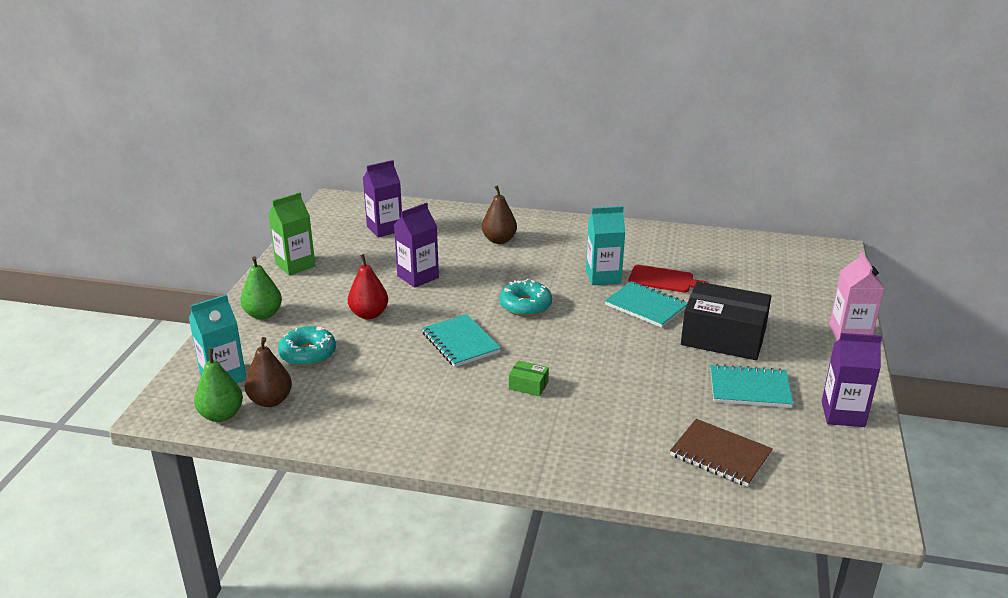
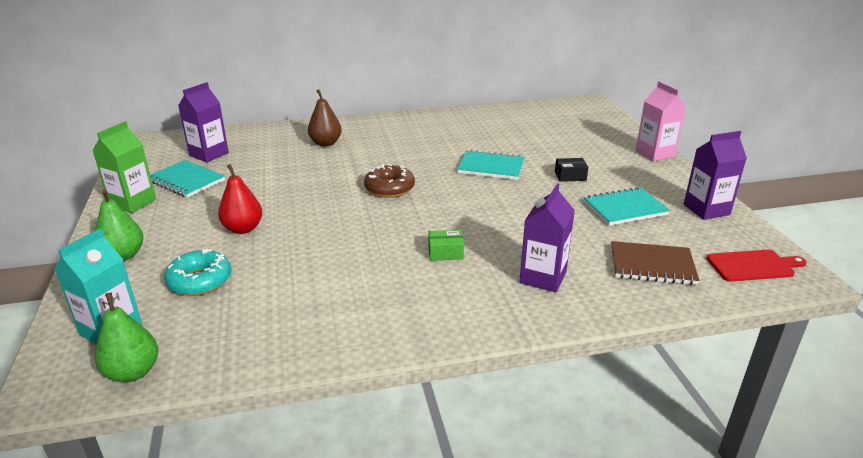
camera: 25 degrees left, 0 degrees up
(270, 400) = (186, 339): brown pear -> none
(418, 277) = (270, 186): purple carton -> purple carton (543, 277)
(460, 343) = (353, 232): turquoise notebook -> turquoise notebook (186, 181)
(525, 305) = (389, 188): turquoise donut -> brown donut
(603, 277) = (438, 153): turquoise carton -> none
(664, 280) = (488, 145): red cutting board -> red cutting board (753, 266)
(723, 337) = (570, 176): black box -> black box, size x0.41

